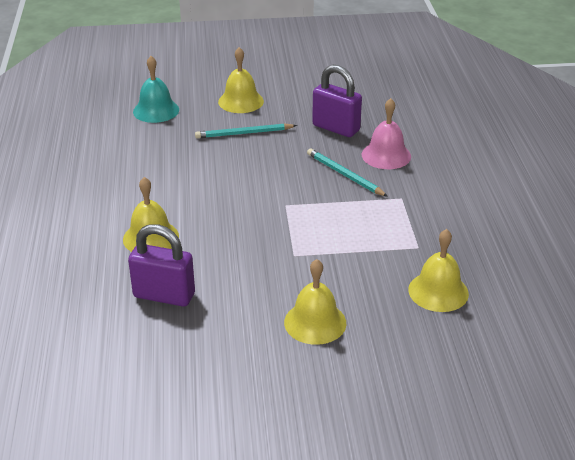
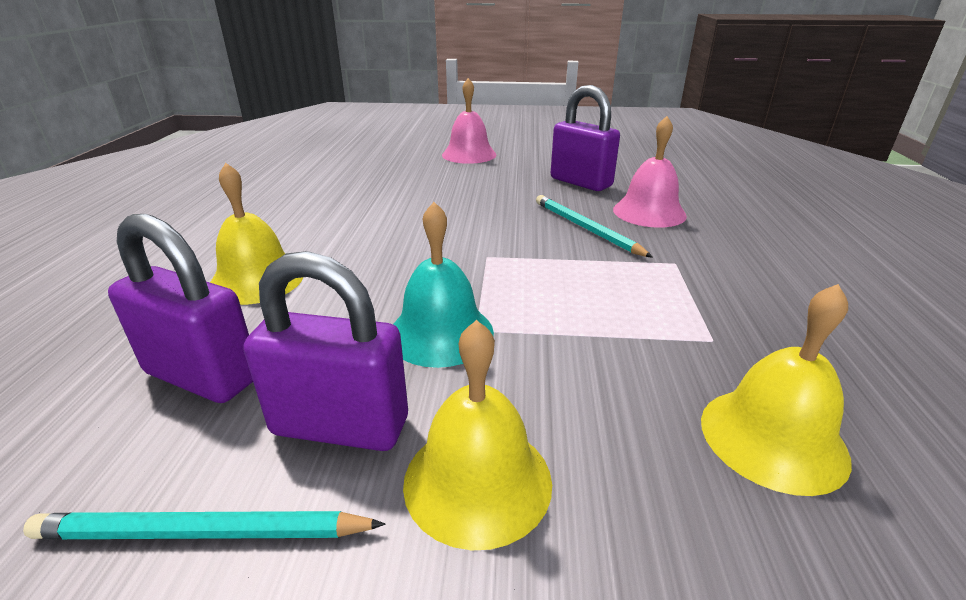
camera: 10 degrees right, 5 degrees down
(156, 110) = (367, 156): turquoise bell -> turquoise bell (440, 333)
(241, 101) = (469, 154): yellow bell -> pink bell
(244, 133) = (460, 180): turquoise pencil -> turquoise pencil (202, 533)
(246, 309) = (340, 426): none -> purple padlock

